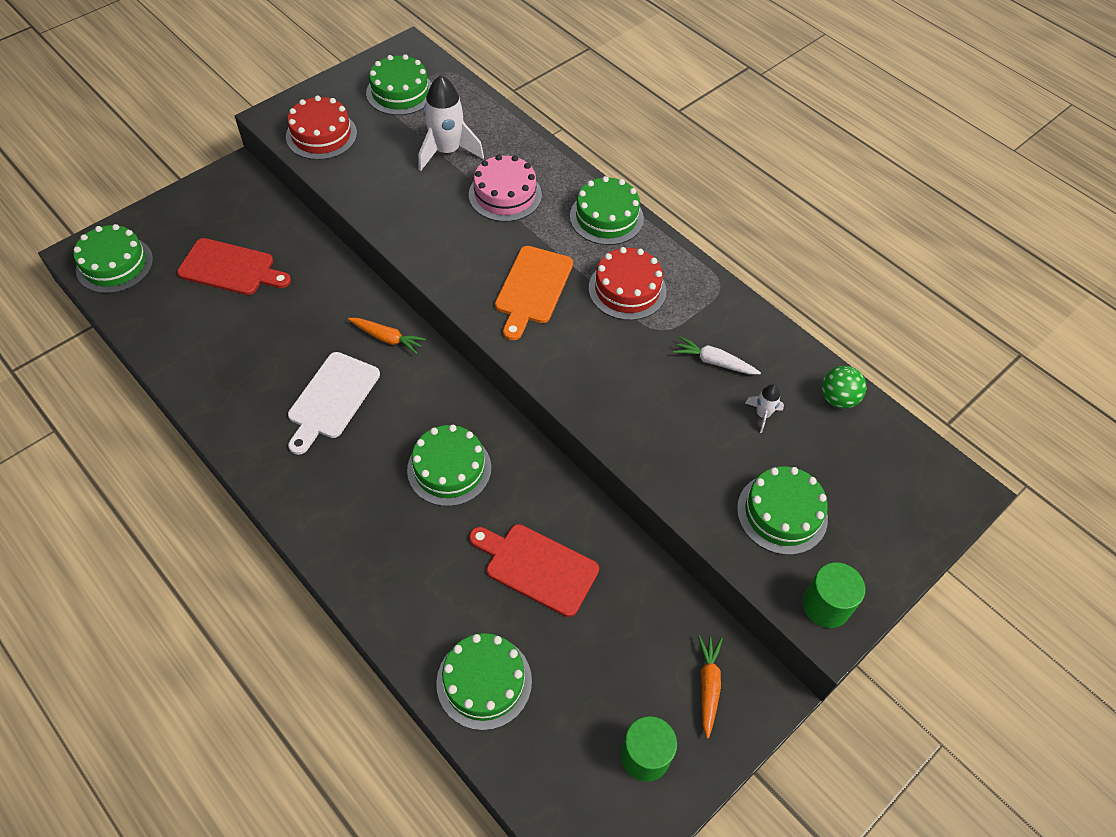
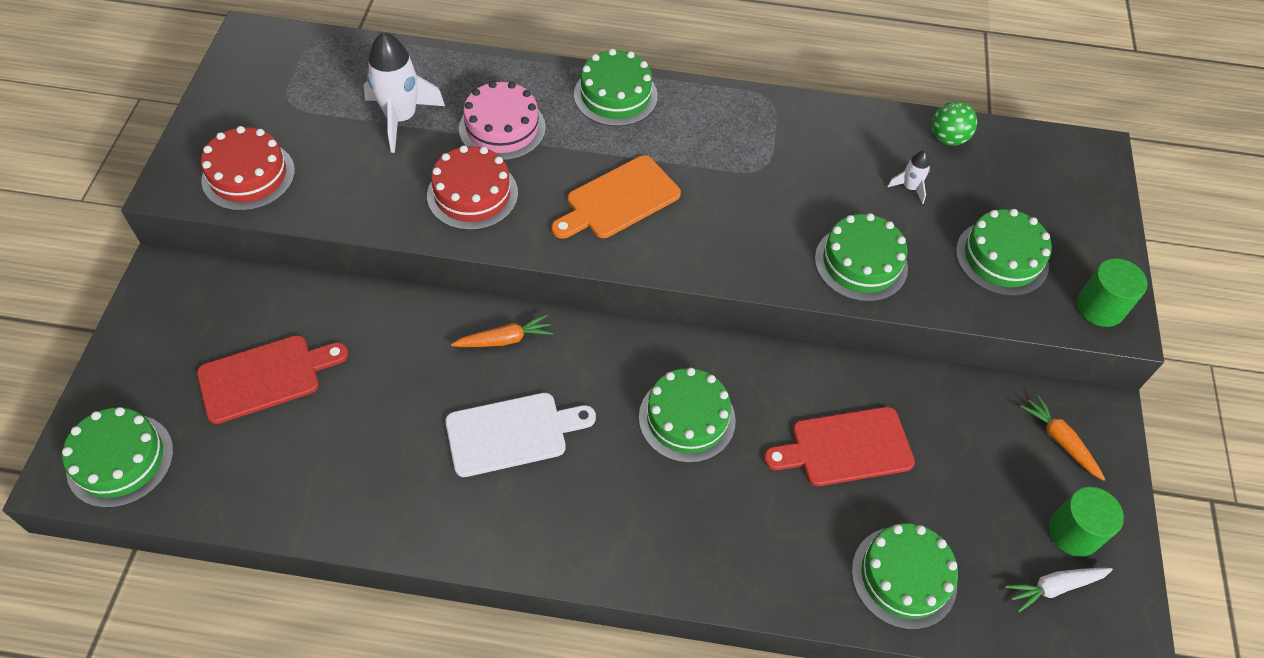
camera: 40 degrees left, 0 degrees up
(332, 399) = (512, 433): white cutting board -> white cutting board turned 90 degrees counterclockwise
(400, 92) = (288, 86): green cake -> green cake (861, 263)
(532, 288) = (619, 200): orange cutting board -> orange cutting board turned 75 degrees clockwise
(627, 289) = (699, 149): red cake -> red cake (472, 194)
(714, 362) = (831, 168): white carrot -> white carrot (1054, 587)

